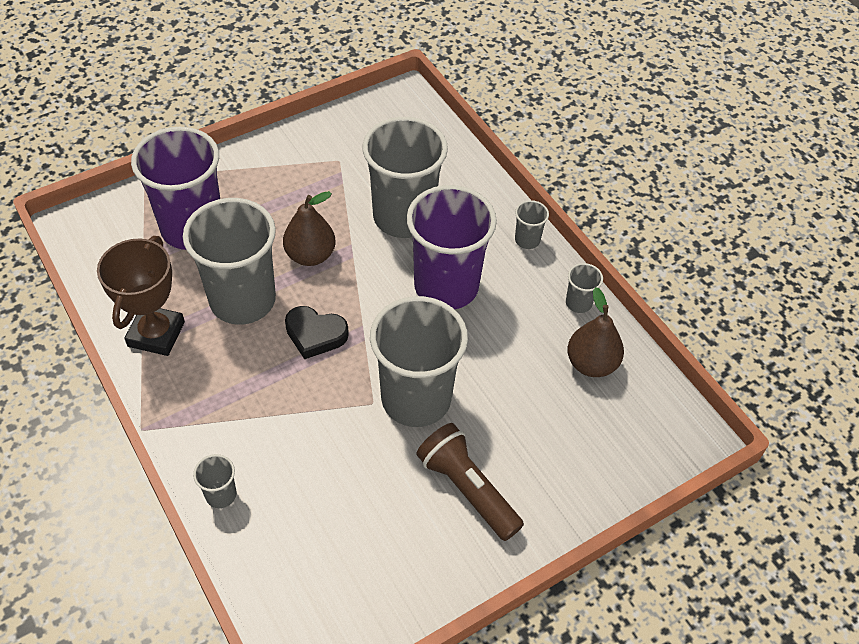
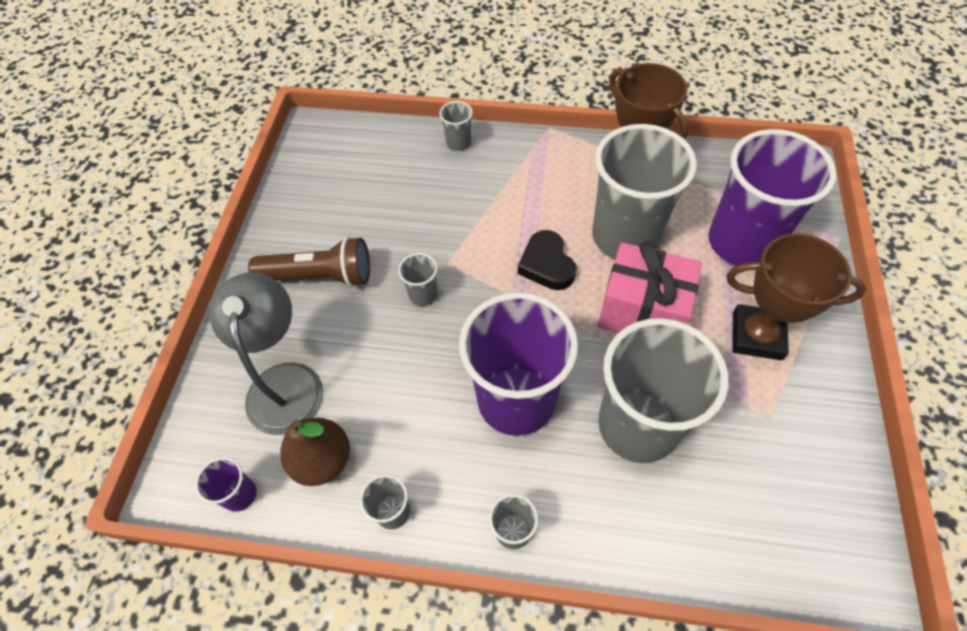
camera: 135 degrees right, 5 degrees up
(278, 188) = (756, 336): none -> brown trophy
(310, 255) = (642, 311): brown pear -> pink gift
(315, 334) = (546, 264): black heart -> black heart turned 75 degrees counterclockwise
(416, 398) = (423, 294): grey cup -> grey cup, size x0.41
(570, 434) = (284, 382): none -> grey lamp
(658, 392) = (240, 494): none -> purple cup

